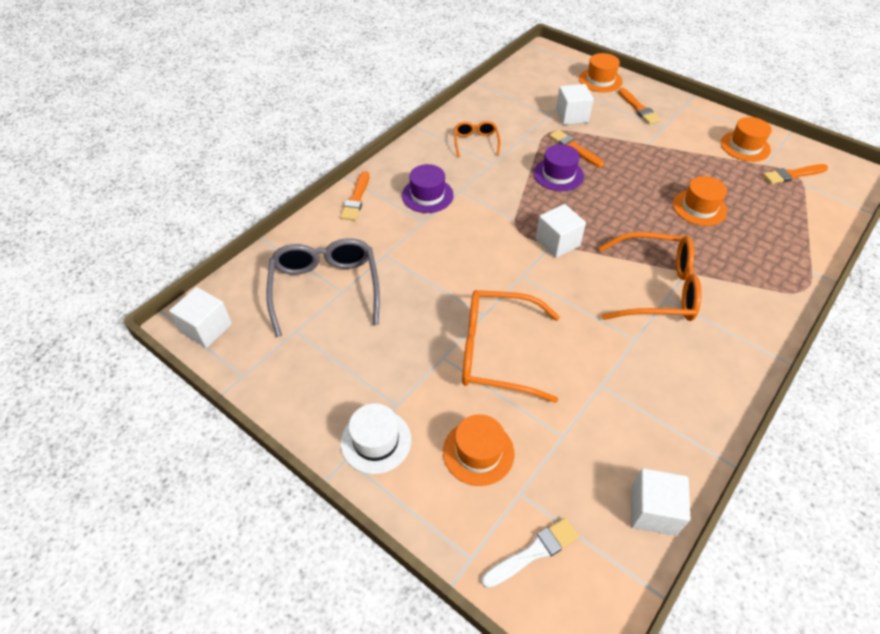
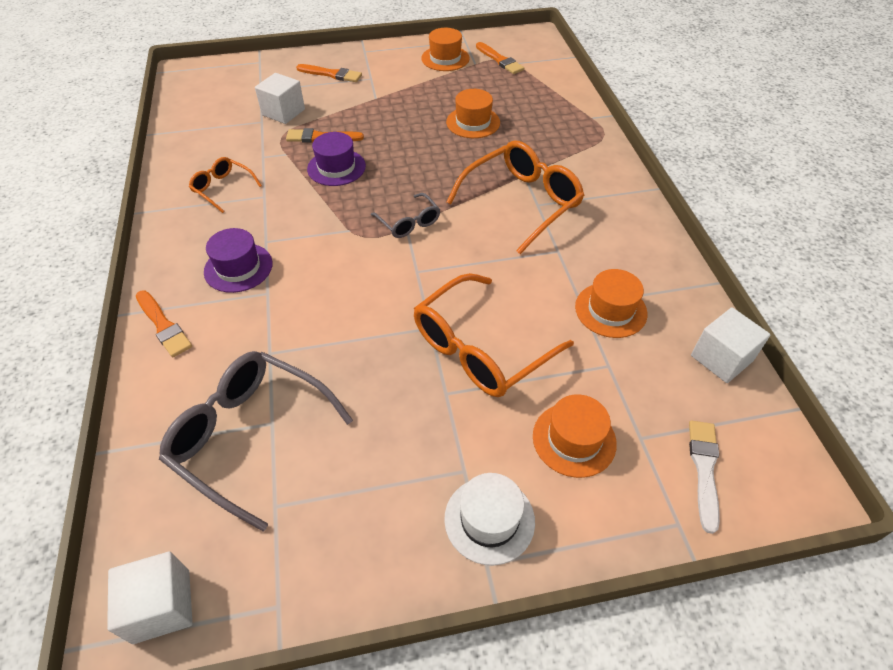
camera: 50 degrees left, 0 degrees up
(557, 242) = (409, 222): white cube -> grey glasses
(600, 80) = (269, 69): orange hat -> orange hat (610, 310)
(792, 175) = (500, 60): orange brush -> orange brush turned 60 degrees counterclockwise

